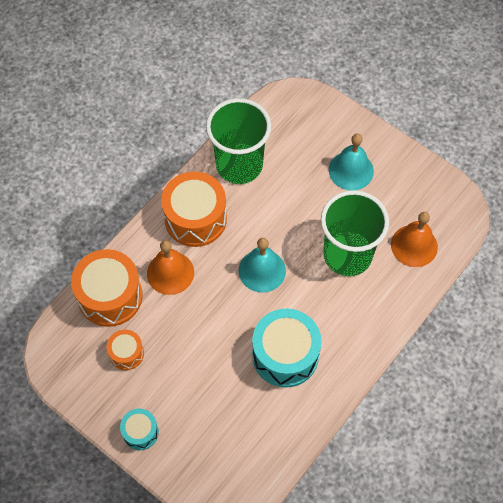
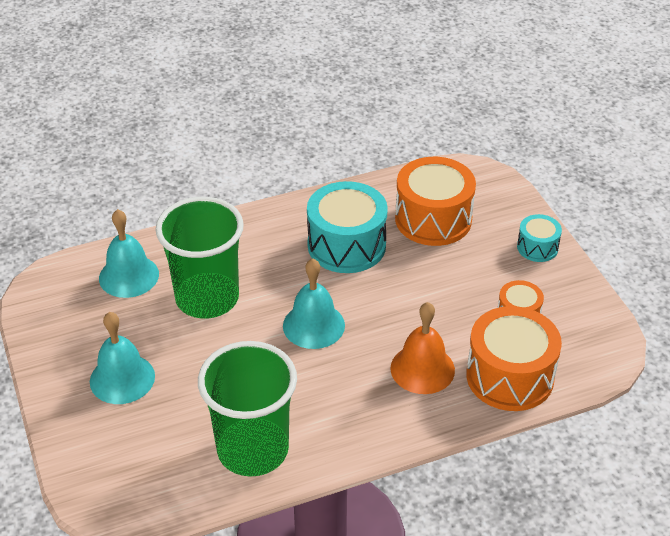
camera: 150 degrees left, 20 degrees down
(195, 218) = (354, 413): orange drum -> orange drum (433, 219)
(414, 245) = (129, 276): orange bell -> turquoise bell

